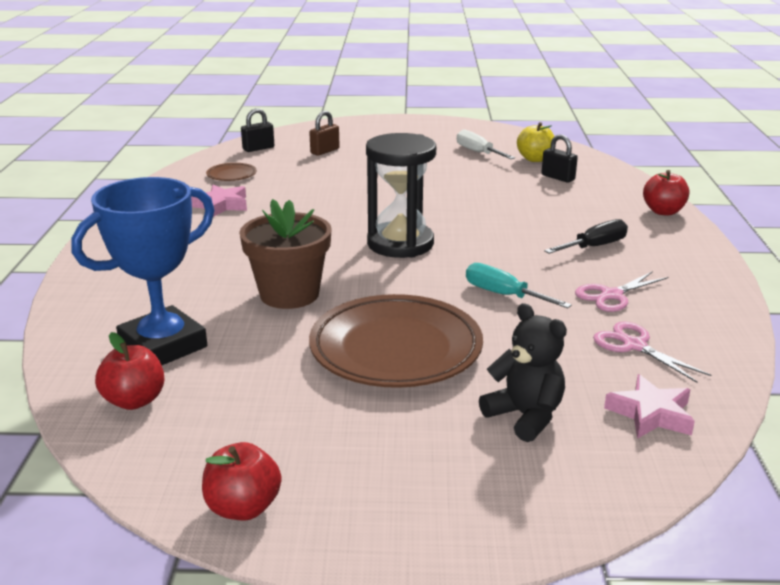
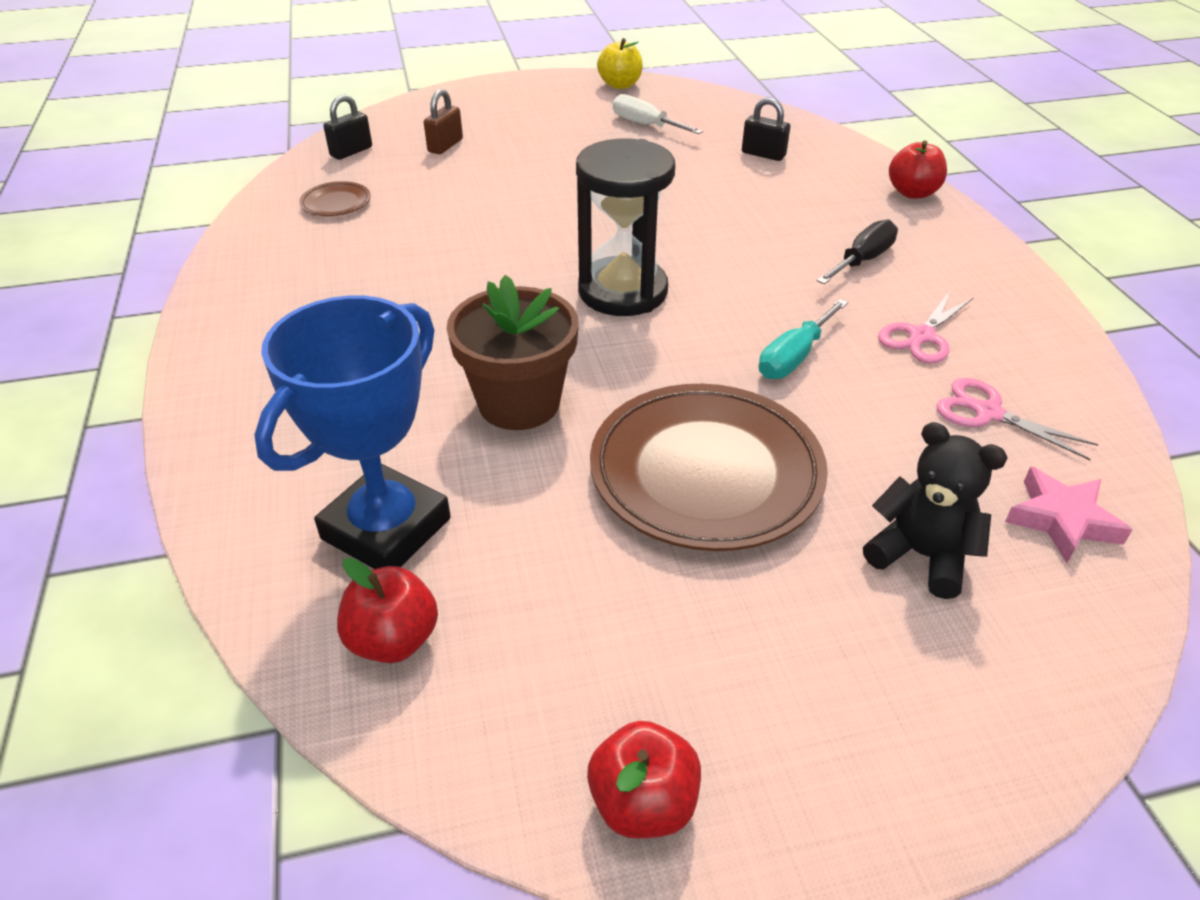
camera: 15 degrees left, 15 degrees up
(222, 205) = (348, 258): pink star -> none
(503, 295) = (794, 357): turquoise screwdriver -> turquoise screwdriver turned 75 degrees counterclockwise
(535, 159) = (721, 128): yellow apple -> yellow apple (620, 85)

